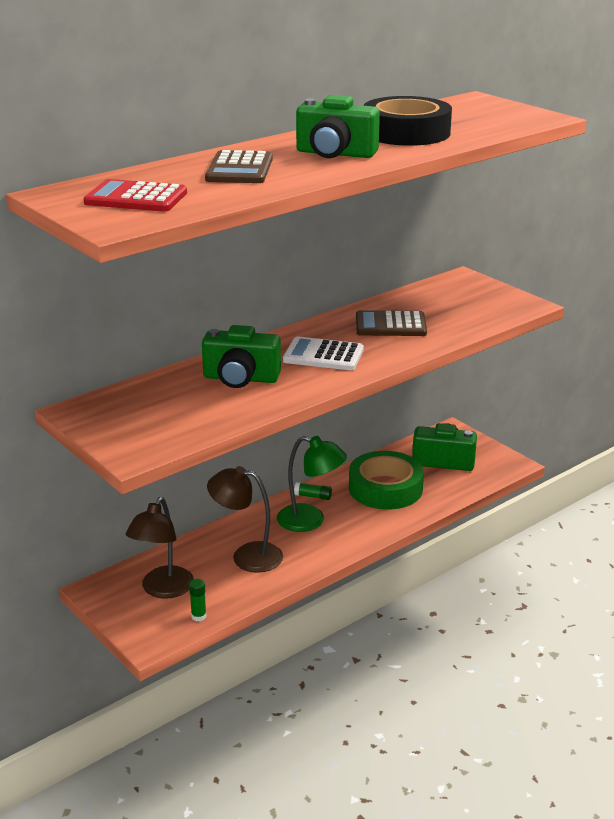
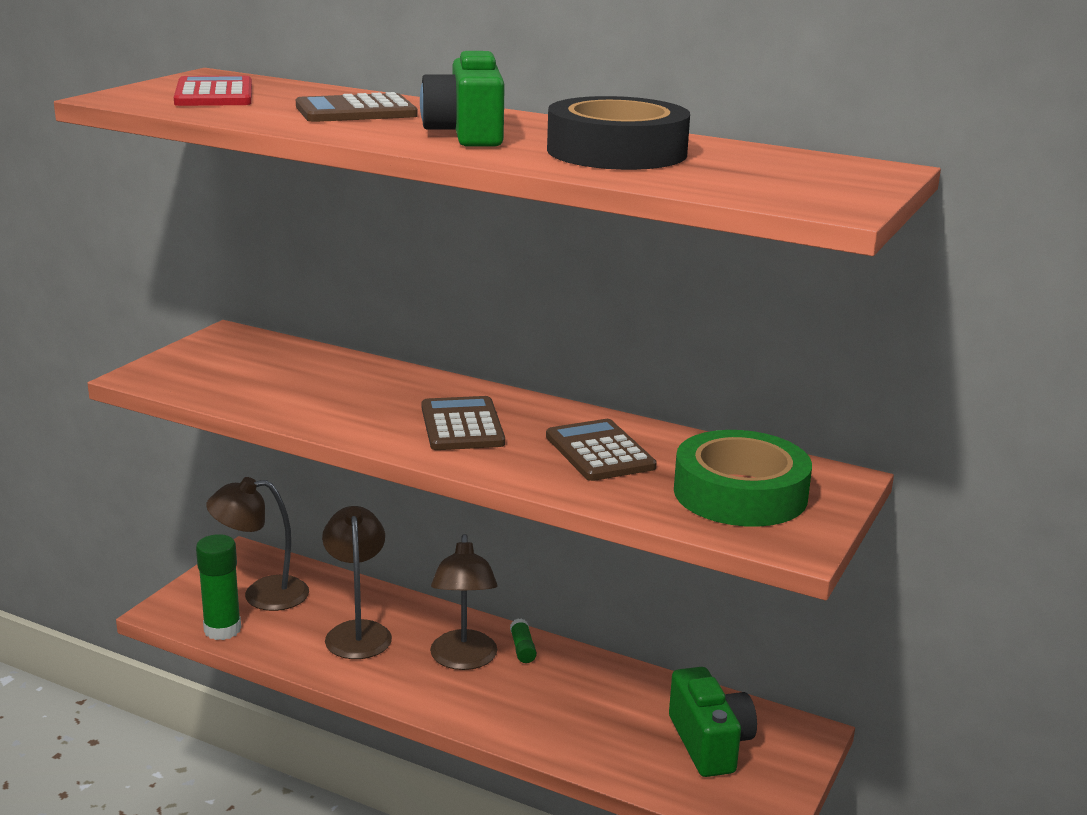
camera: 65 degrees right, 5 degrees down
(198, 616) = (222, 629): green glue stick -> green glue stick, size x1.95
(240, 378) = (358, 392): green camera -> none
(310, 521) = (463, 660): green lamp -> brown lamp
(323, 355) = (462, 425): white calculator -> brown calculator
(385, 488) = (588, 704): green tape -> green tape (740, 493)

